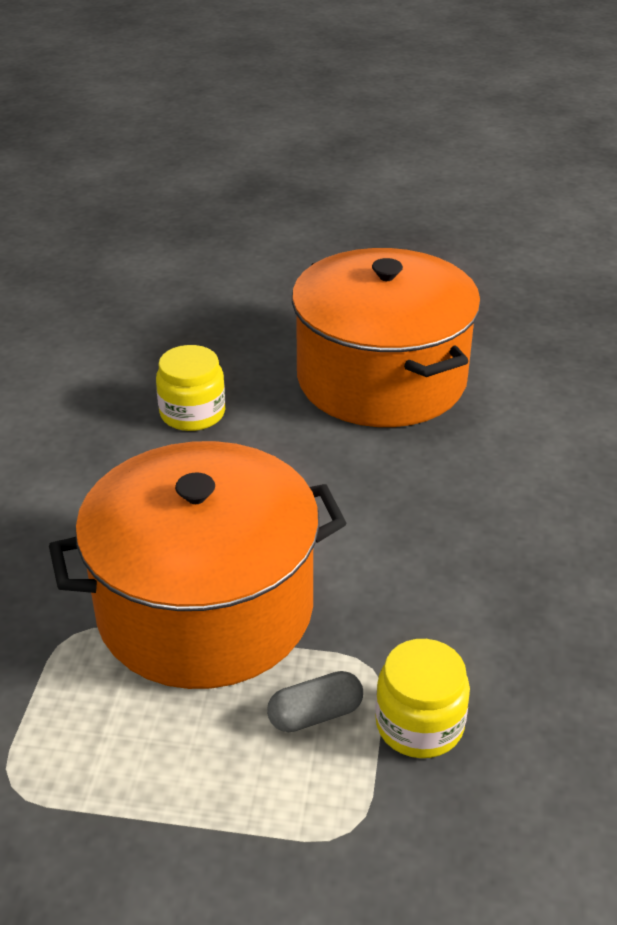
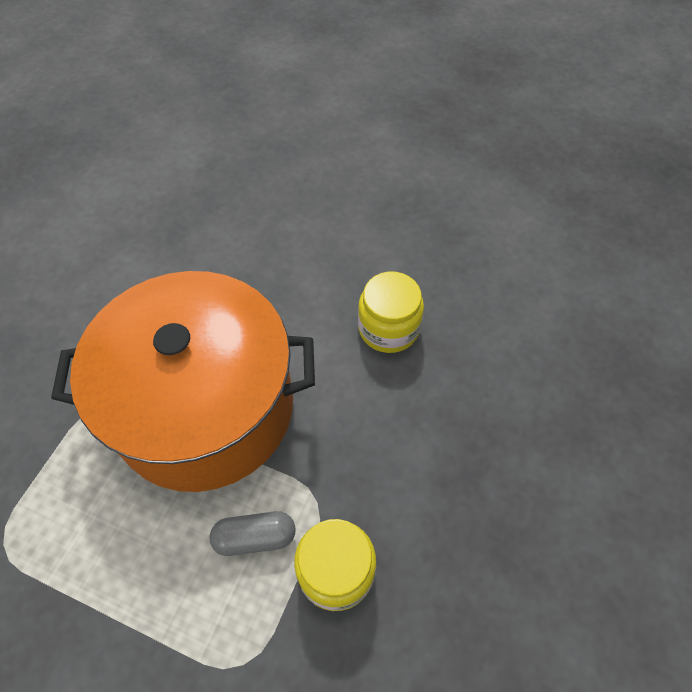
camera: 15 degrees right, 20 degrees up
(192, 413) = (260, 209): yellow jar -> yellow jar (388, 328)
(381, 378) = (425, 203): orange pot -> none

